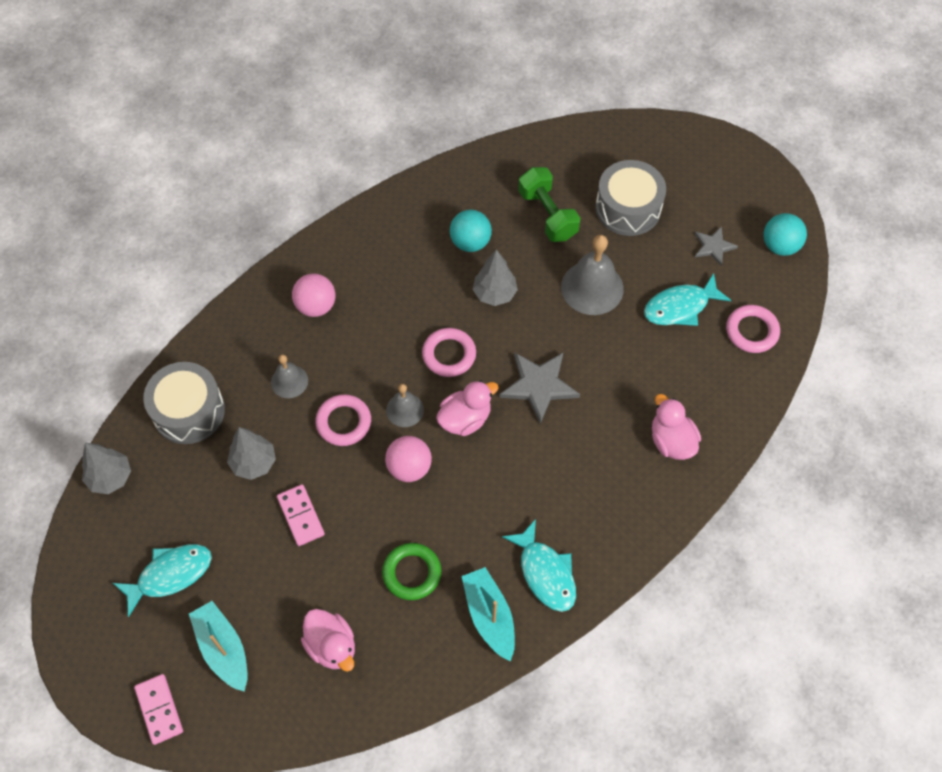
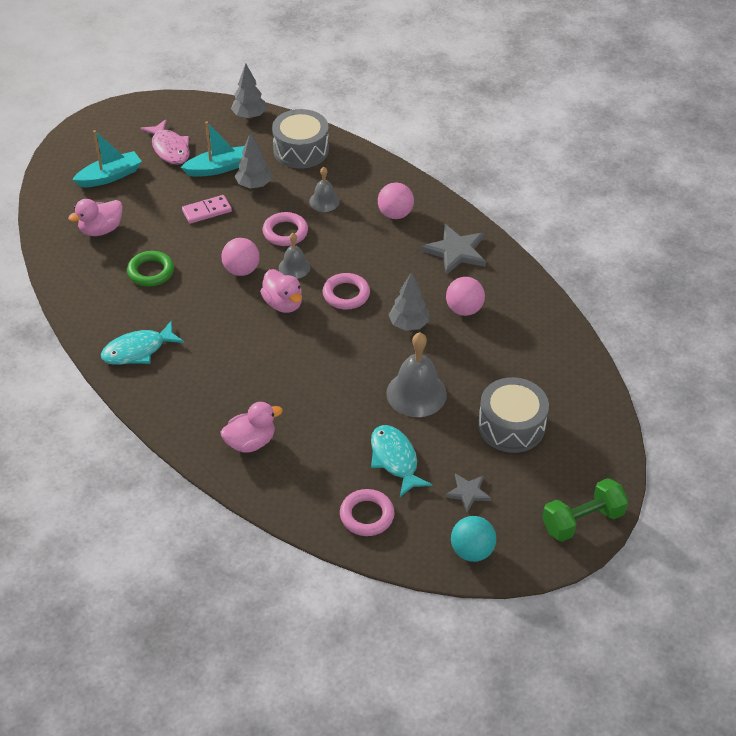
camera: 90 degrees right, 15 degrees down
(159, 709) = (73, 149): pink domino -> none
(170, 575) = (169, 148): turquoise fish -> pink fish
(470, 242) = (464, 309): turquoise ball -> pink ball
(489, 616) = (107, 316): turquoise boat -> turquoise boat (218, 168)
(539, 385) = (313, 352): grey star -> grey star (456, 251)
(547, 215) = (498, 364): green dumbbell -> green dumbbell (582, 521)

